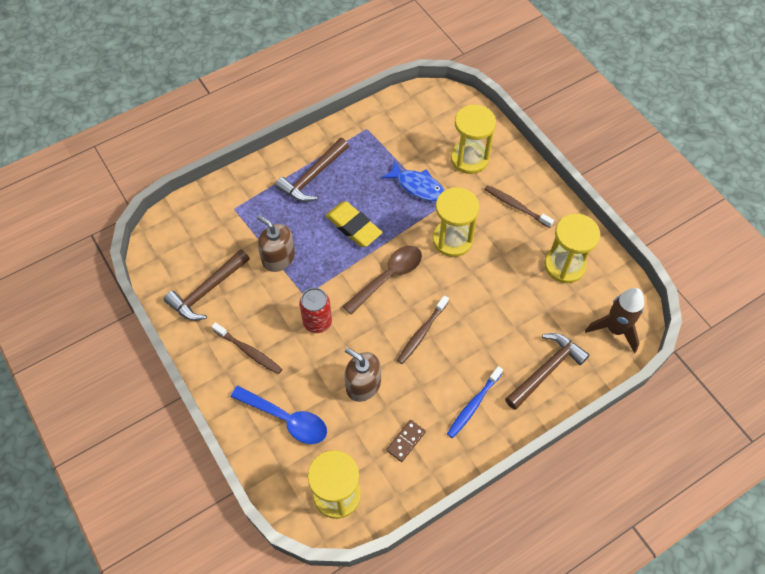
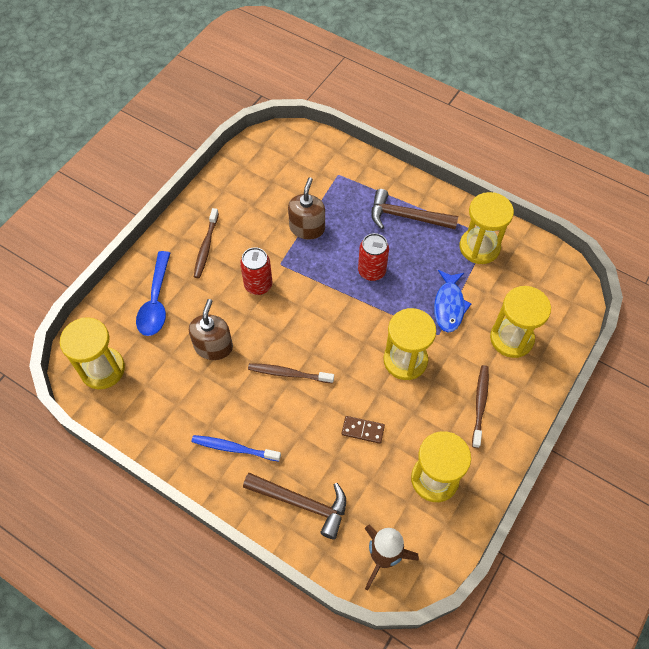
camera: 65 degrees right, 0 degrees up
(207, 290) = (248, 192): brown hammer -> none
(353, 227) = (371, 271): yellow eraser -> red can
(374, 140) = (479, 247): none -> yellow hourglass
(388, 277) = (334, 322): brown spoon -> none
(406, 441) = (173, 404): brown domino -> brown domino (363, 430)

